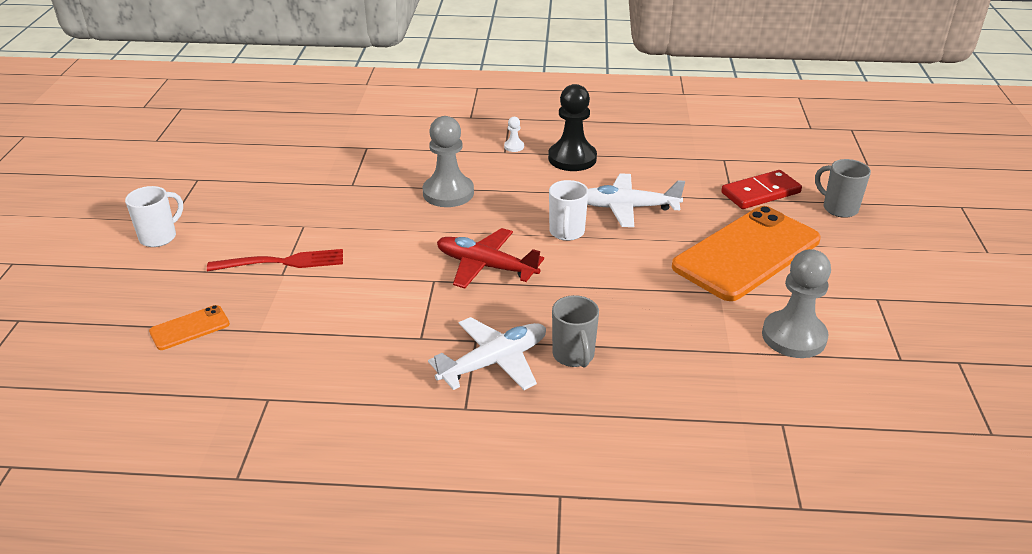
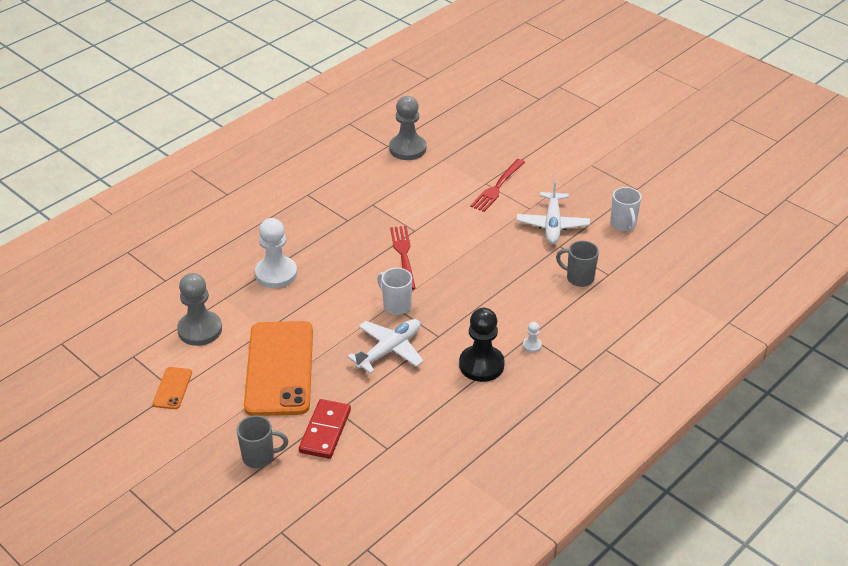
camera: 130 degrees right, 5 degrees up
(159, 237) = (575, 156): white mug -> white mug (623, 224)
(190, 328) = (470, 141): orange phone -> orange phone (172, 388)
(448, 193) = (502, 281): grey pawn -> grey pawn (407, 149)
(485, 266) = (403, 255): red plane -> red fork
(494, 362) = (324, 217): white plane -> white plane (552, 224)
(574, 356) = (294, 244): grey mug -> grey mug (579, 278)
(638, 337) = (276, 274): none -> white pawn

